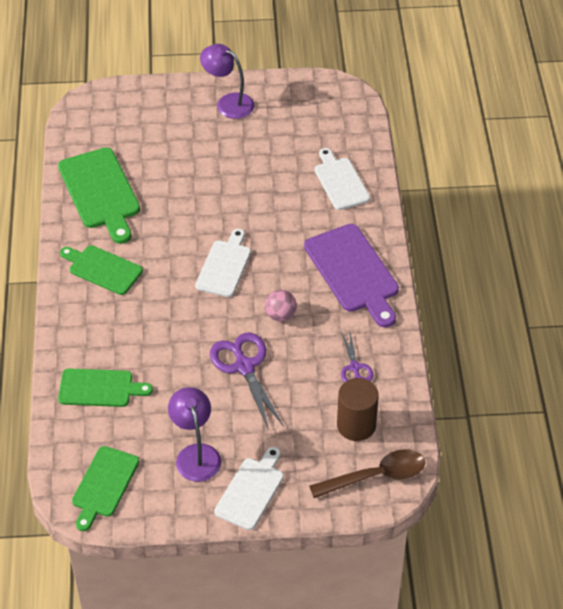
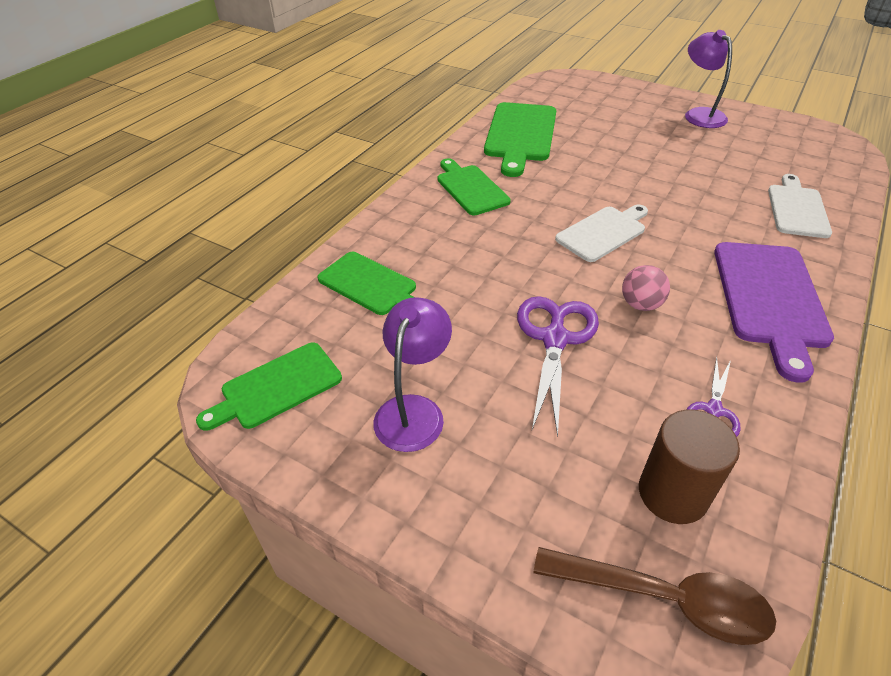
camera: 35 degrees right, 5 degrees down
(251, 491) = (448, 502): white cutting board -> none

